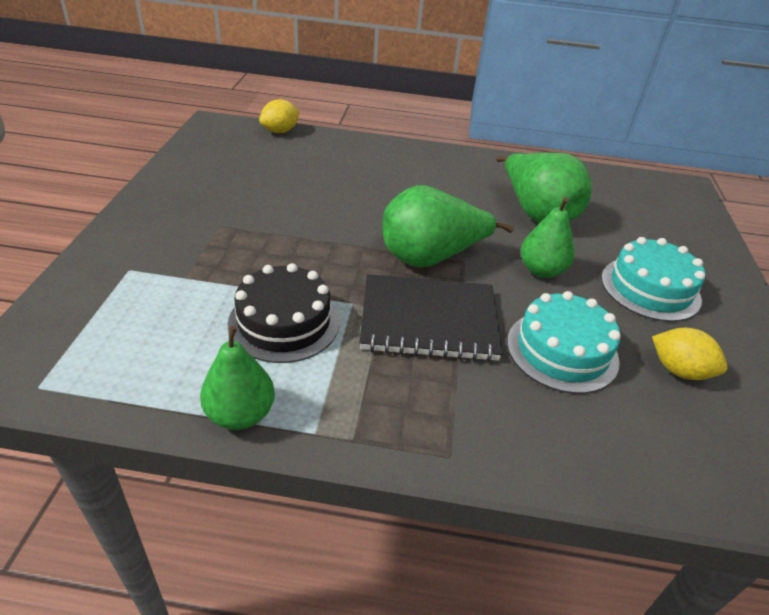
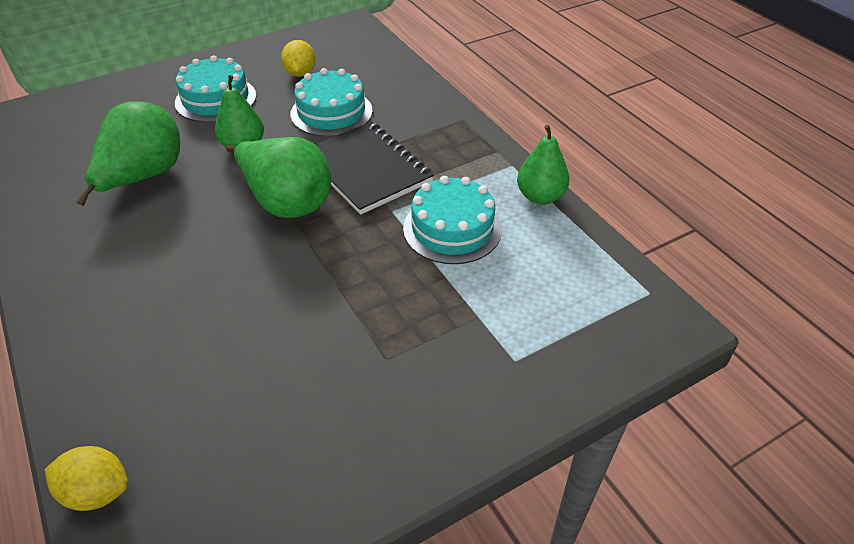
camera: 125 degrees left, 5 degrees up
(284, 322) = (452, 229): black cake -> turquoise cake

